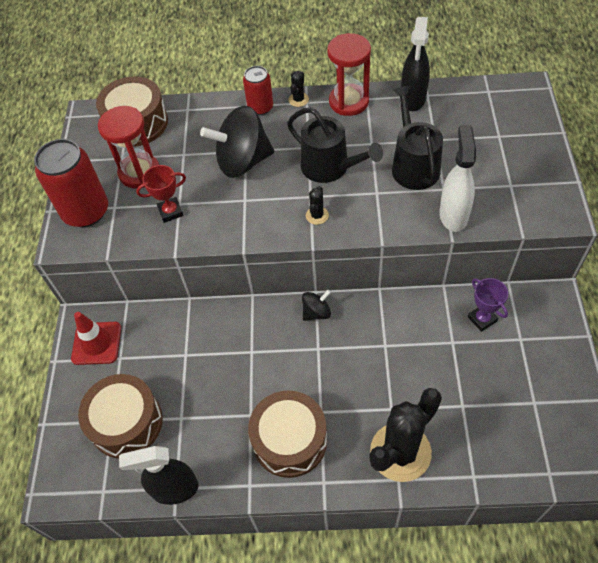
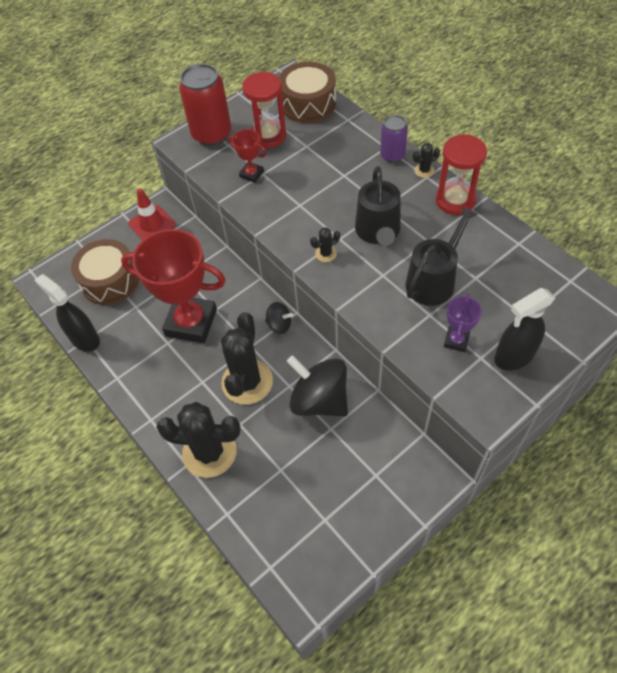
camera: 50 degrees right, 0 degrees up
(243, 161) = (332, 180): black spinning top -> black spinning top (319, 400)
(247, 381) = (191, 322): none -> red trophy
(260, 107) = (392, 155): red can -> purple can
(289, 440) = (166, 378): brown drum -> none
(353, 375) = (247, 382): none -> black cactus
(413, 99) = (503, 237): black spray bottle -> black spray bottle (513, 357)
(453, 215) = (409, 337): white spray bottle -> none
(482, 319) = (370, 436): purple trophy -> purple trophy (456, 341)

